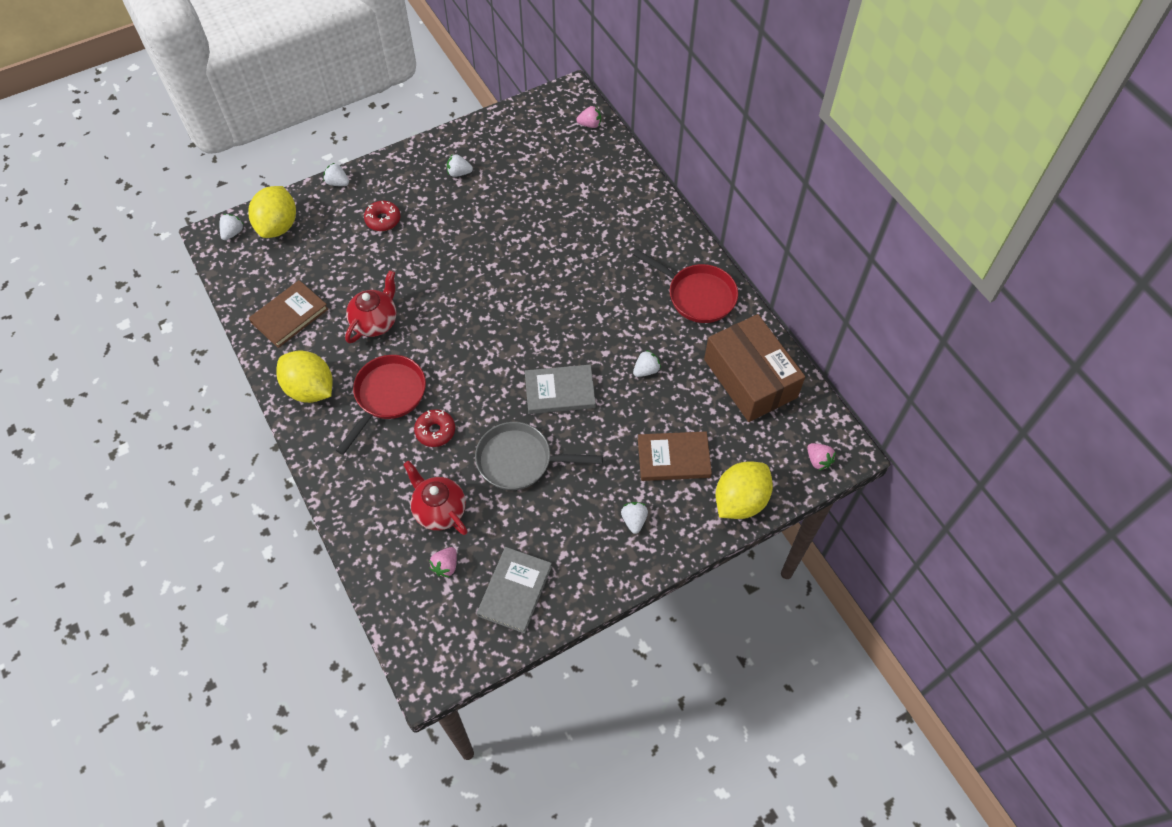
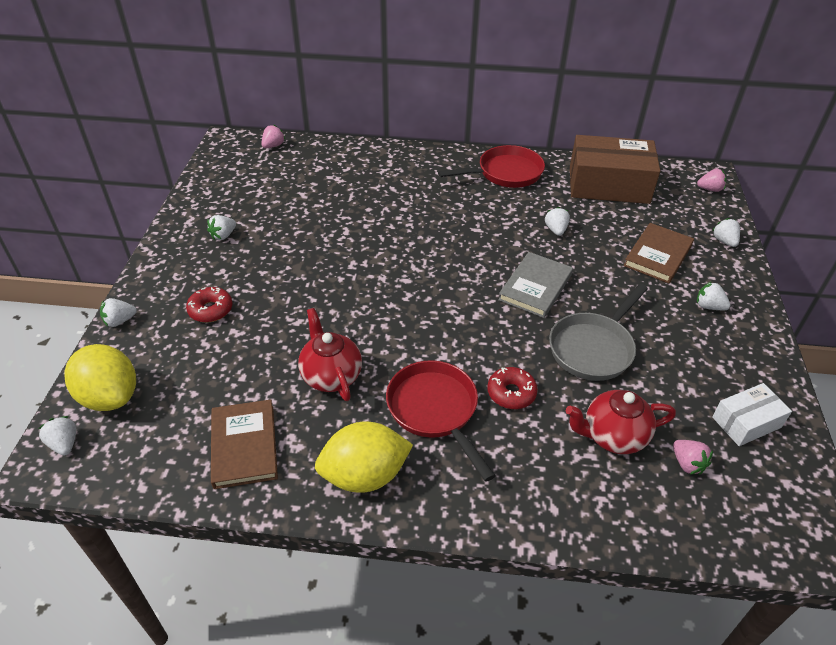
camera: 55 degrees left, 15 degrees down
(515, 591) = (746, 422): grey book -> white box
(740, 501) = (724, 241): yellow lemon -> white strawberry

